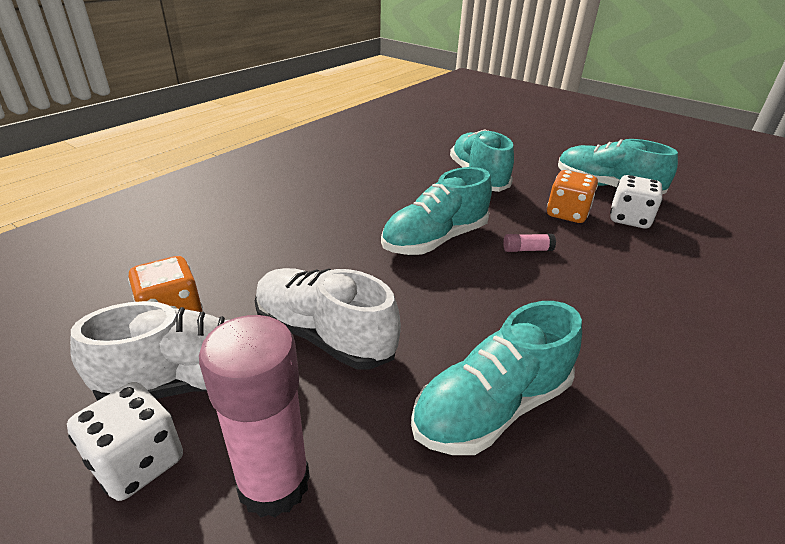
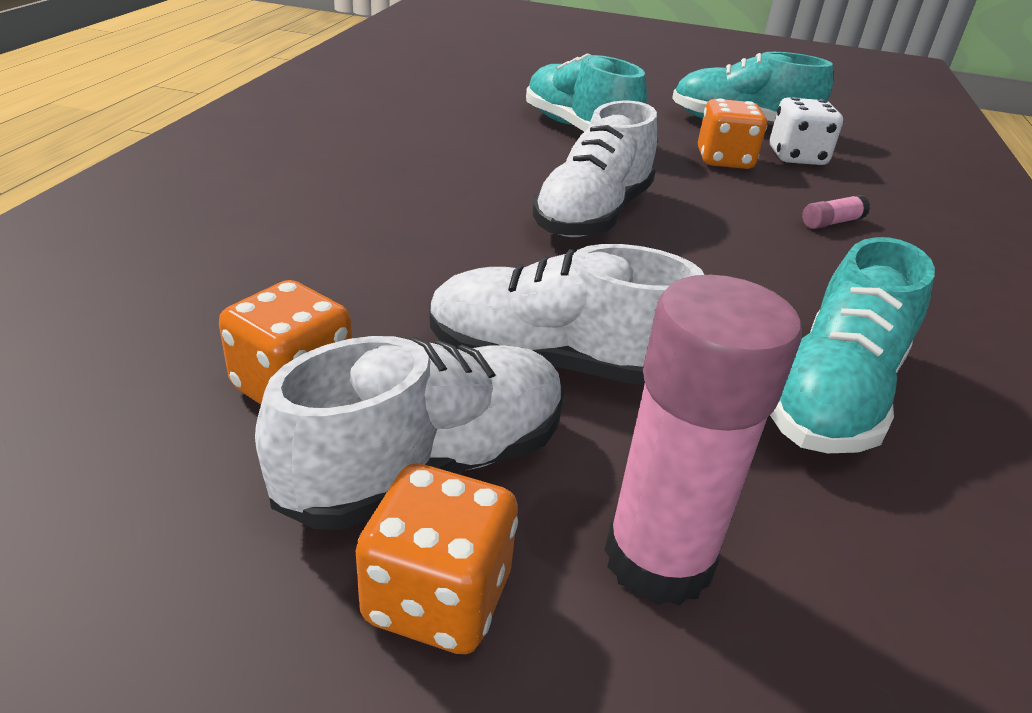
camera: 25 degrees left, 0 degrees up
(138, 462) = (437, 598): white dice -> orange dice
(435, 240) = (593, 215): turquoise shoe -> white shoe
(527, 250) = (715, 209): pink glue stick -> pink glue stick (831, 222)

